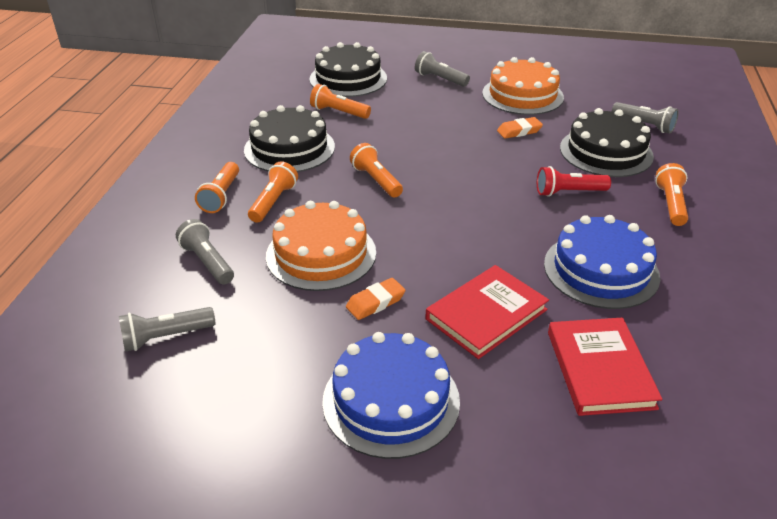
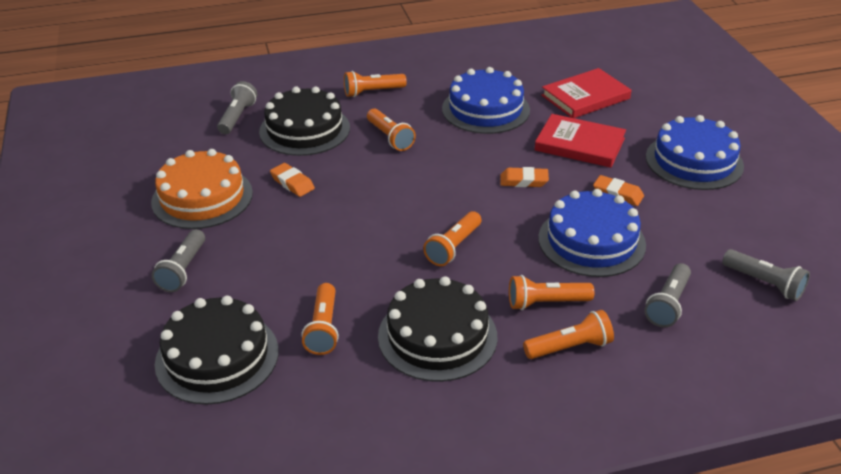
camera: 115 degrees left, 0 degrees up
(321, 254) = (591, 241): orange cake -> blue cake
(442, 248) = (524, 181): none -> orange eraser
(568, 192) = (390, 137): red flashlight -> orange flashlight

